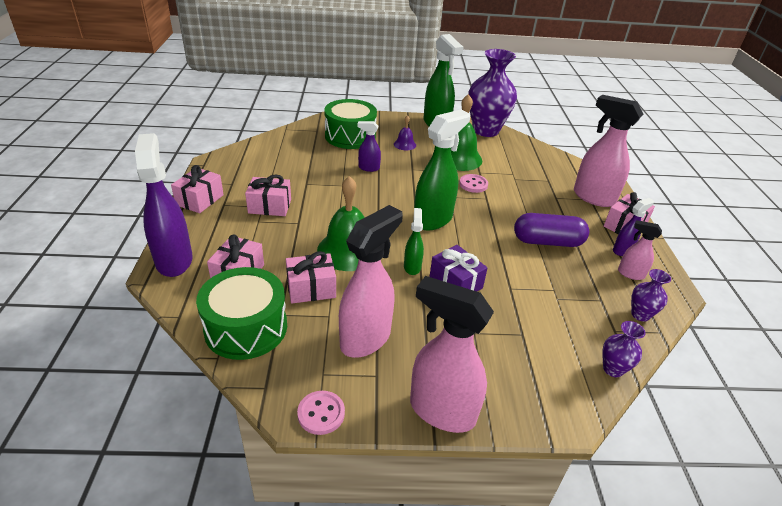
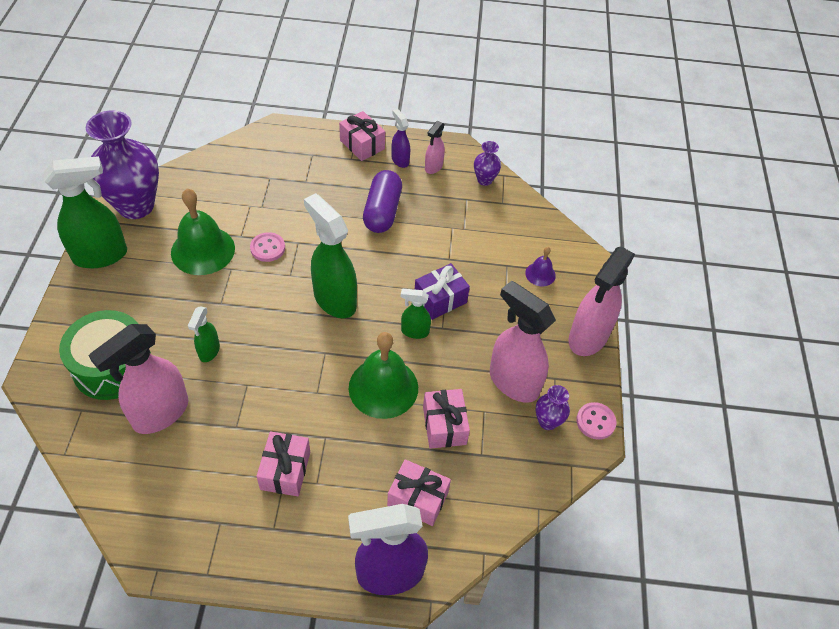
camera: 85 degrees left, 15 degrees up
(200, 200) = (257, 561): pink gift -> none
(246, 327) = (500, 485): green drum -> none
(368, 168) = (209, 351): purple spray bottle -> green spray bottle
(405, 144) = (153, 302): purple bell -> purple bell (540, 274)
(593, 197) = (309, 151): pink spray bottle -> pink spray bottle (160, 413)
(613, 369) = (543, 218): purple vase -> purple vase (547, 422)

